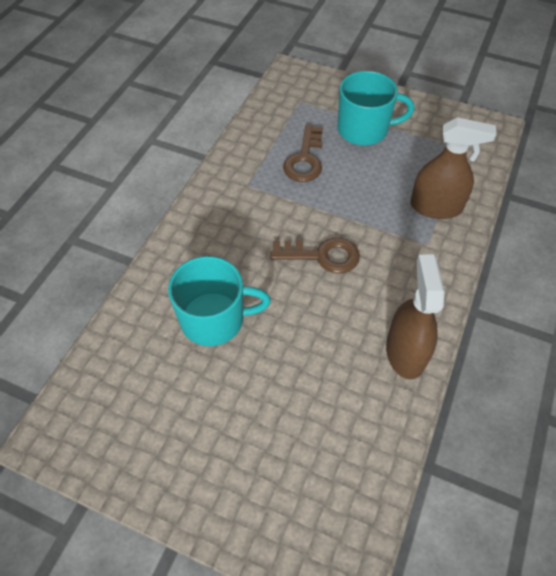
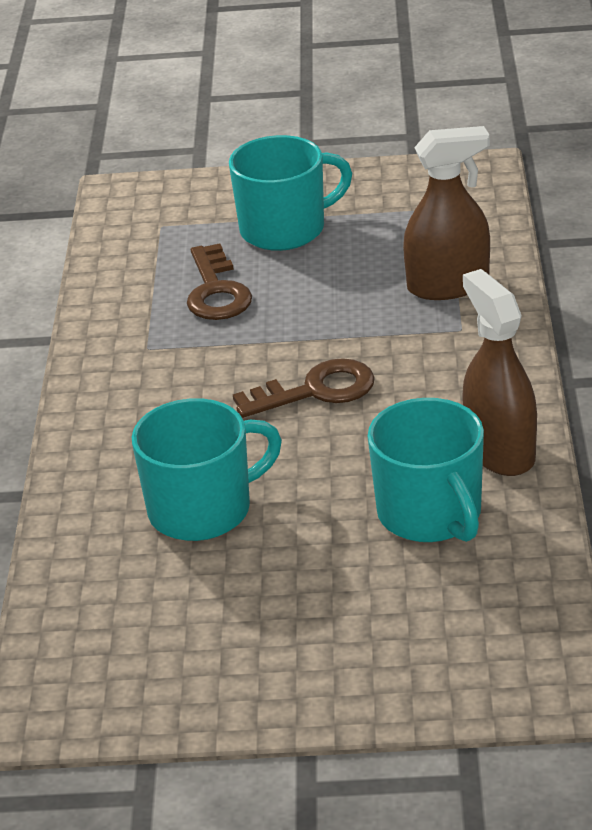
camera: 20 degrees left, 20 degrees down
(340, 385) = (431, 514): none -> turquoise mug

